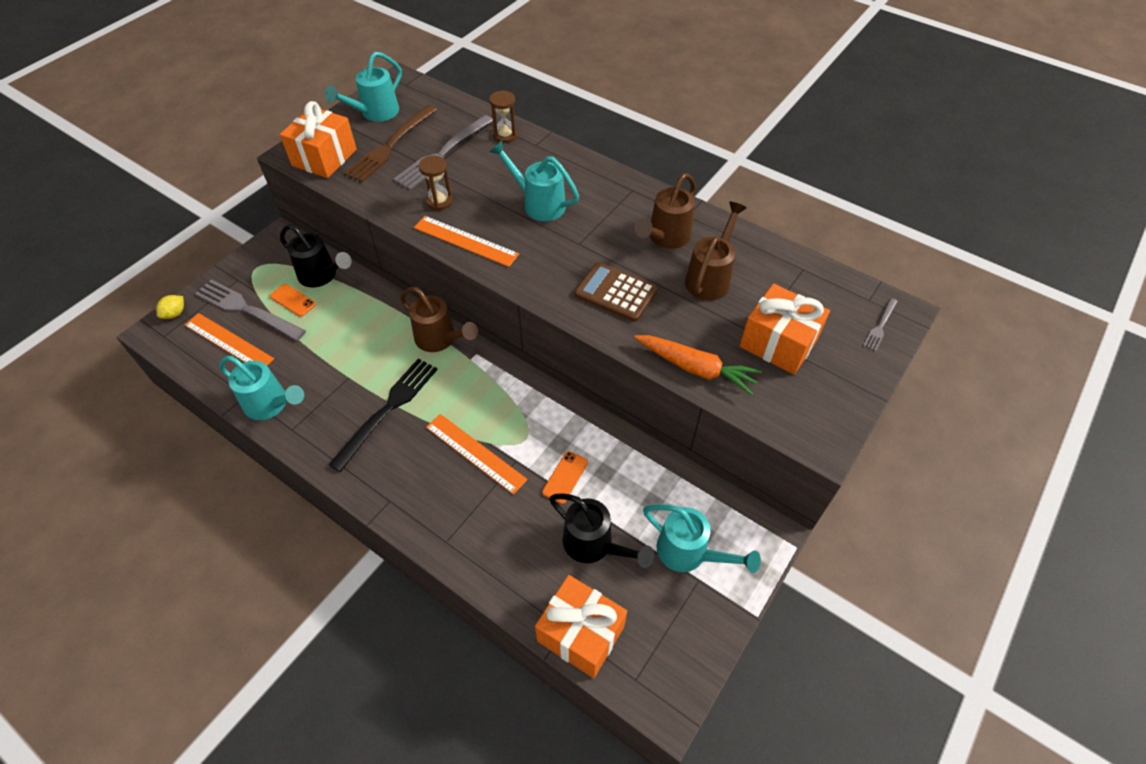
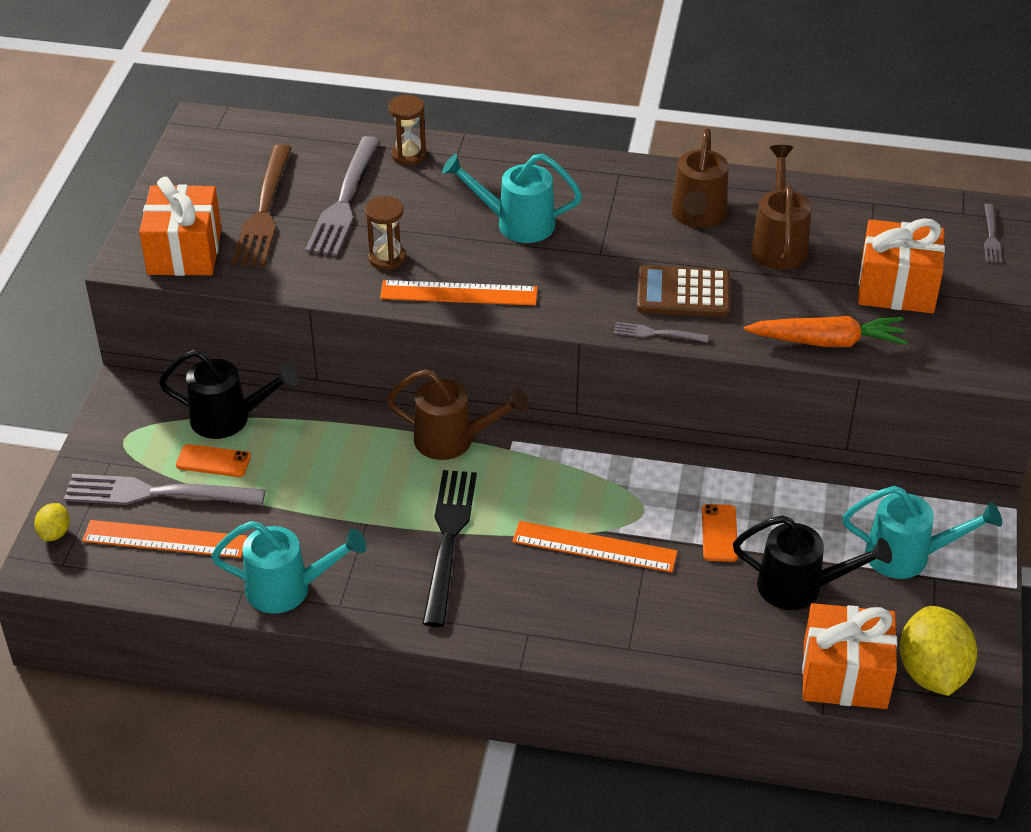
camera: 25 degrees left, 10 degrees down
(375, 113) = (207, 176): turquoise watering can -> none
(575, 316) = (655, 333): none -> grey fork
(647, 662) = (932, 672): none -> yellow lemon

